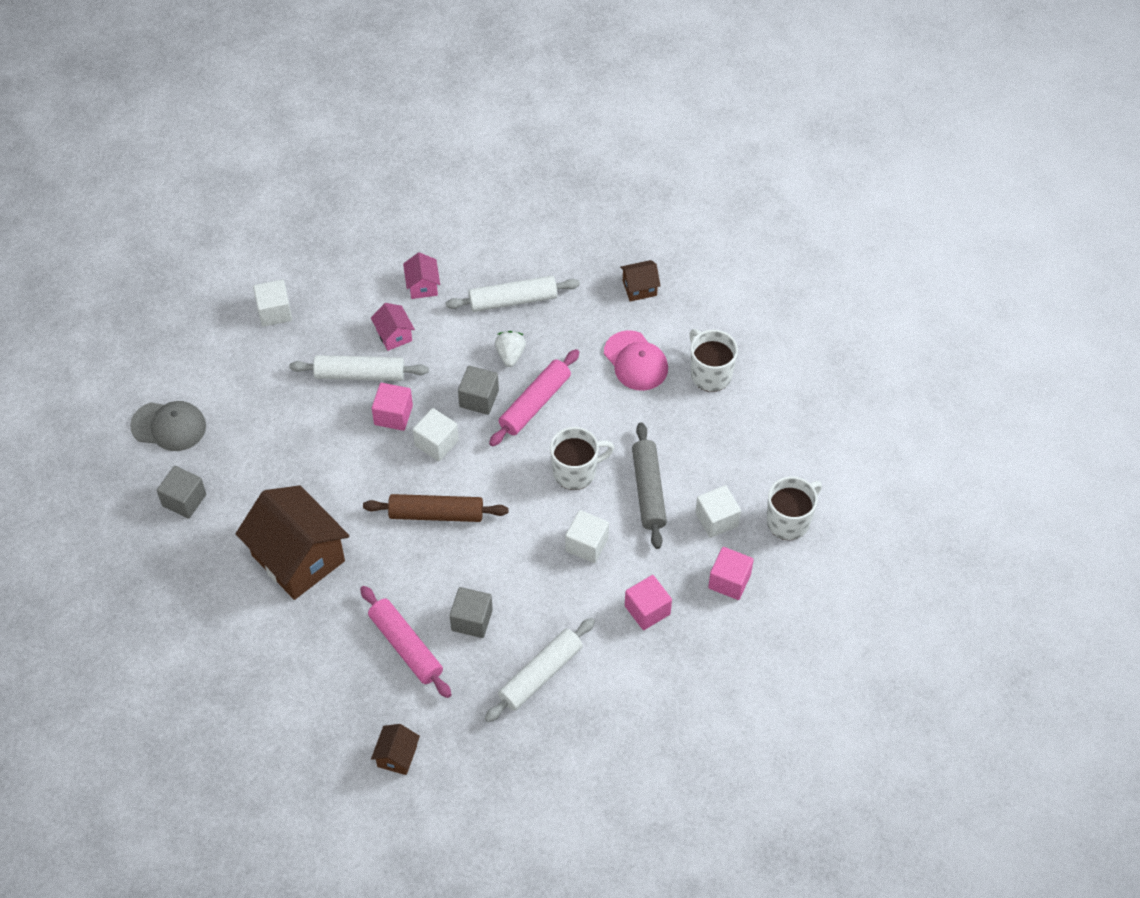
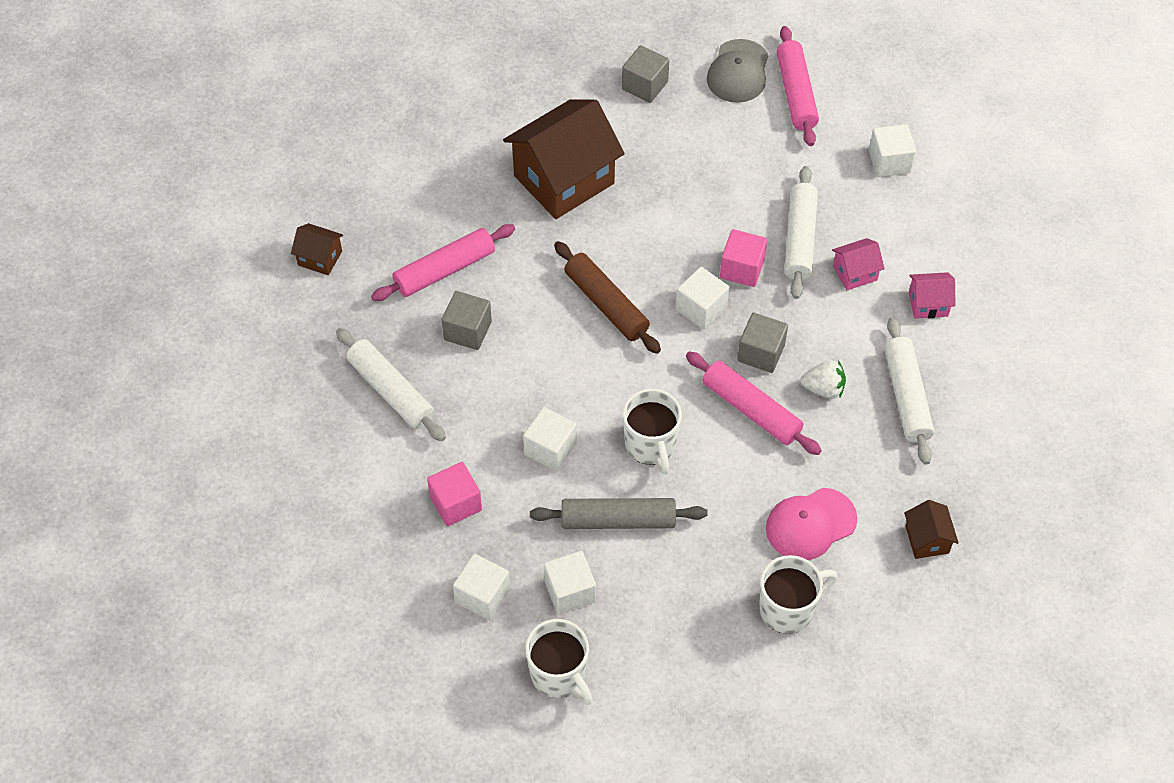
camera: 95 degrees right, 0 degrees up
(195, 381) = (796, 93): none -> pink rolling pin
(436, 514) = (606, 304): brown rolling pin -> brown rolling pin turned 45 degrees counterclockwise
(729, 581) = (482, 595): pink cube -> white cube

